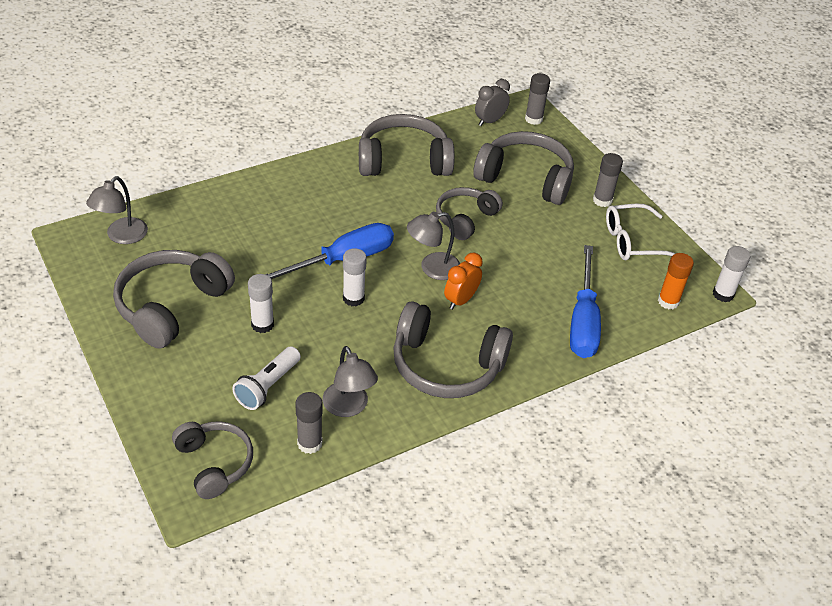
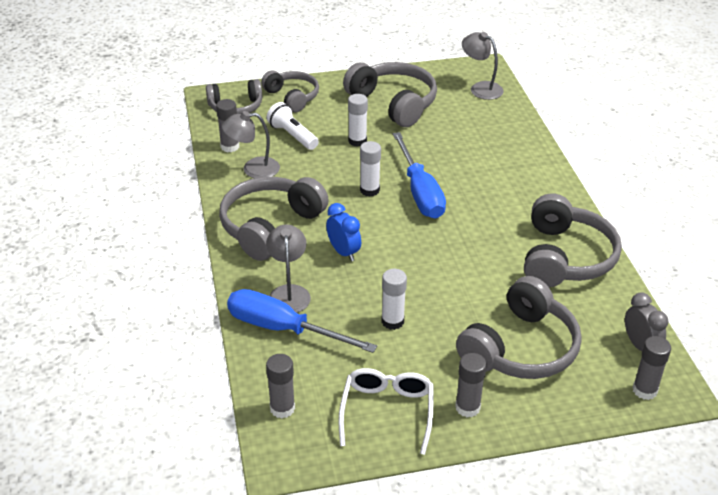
camera: 110 degrees right, 5 degrees down
(432, 268) = (392, 243): grey lamp -> grey lamp (289, 292)
(460, 300) = (343, 252): orange clock -> blue clock
(465, 219) = (459, 282): grey headphones -> grey headphones (292, 97)
(668, 301) = (282, 408): orange glue stick -> grey glue stick
(723, 294) = (273, 465): white glue stick -> white glue stick (392, 321)

